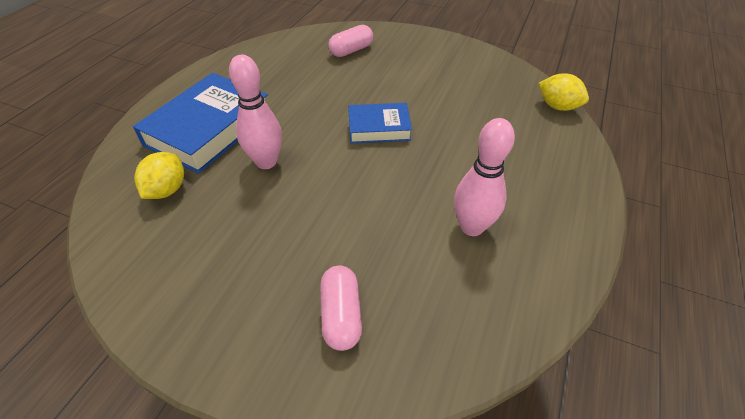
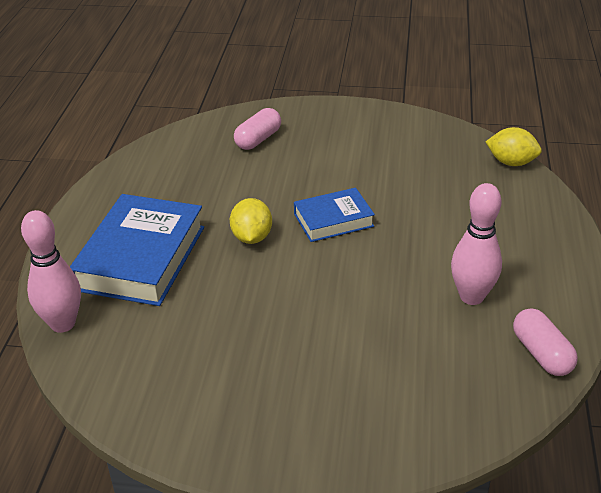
camera: 15 degrees left, 10 degrees down
(167, 190) = (134, 329): yellow lemon -> yellow lemon (252, 237)
(266, 162) = (229, 279): pink bowling pin -> pink bowling pin (63, 324)
(341, 315) = (383, 398): pink capsule -> pink capsule (541, 354)

